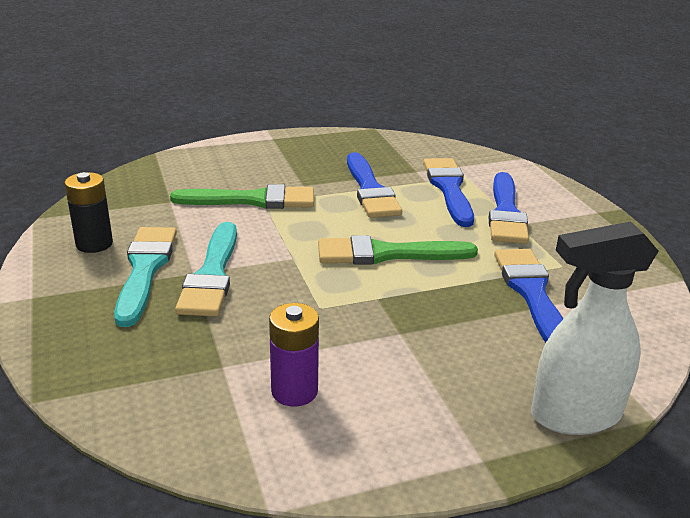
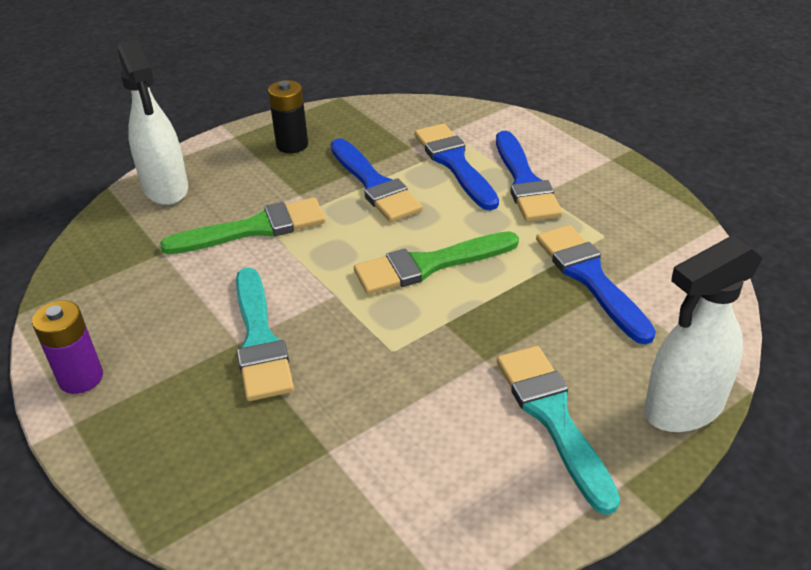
camera: 15 degrees left, 10 degrees up
(94, 244) = (106, 333): black battery -> black battery (292, 145)
(145, 269) = (183, 352): turquoise brush -> turquoise brush (553, 417)
(198, 162) = (166, 189): none -> white spray bottle
(294, 391) = (415, 459): purple battery -> purple battery (81, 378)

